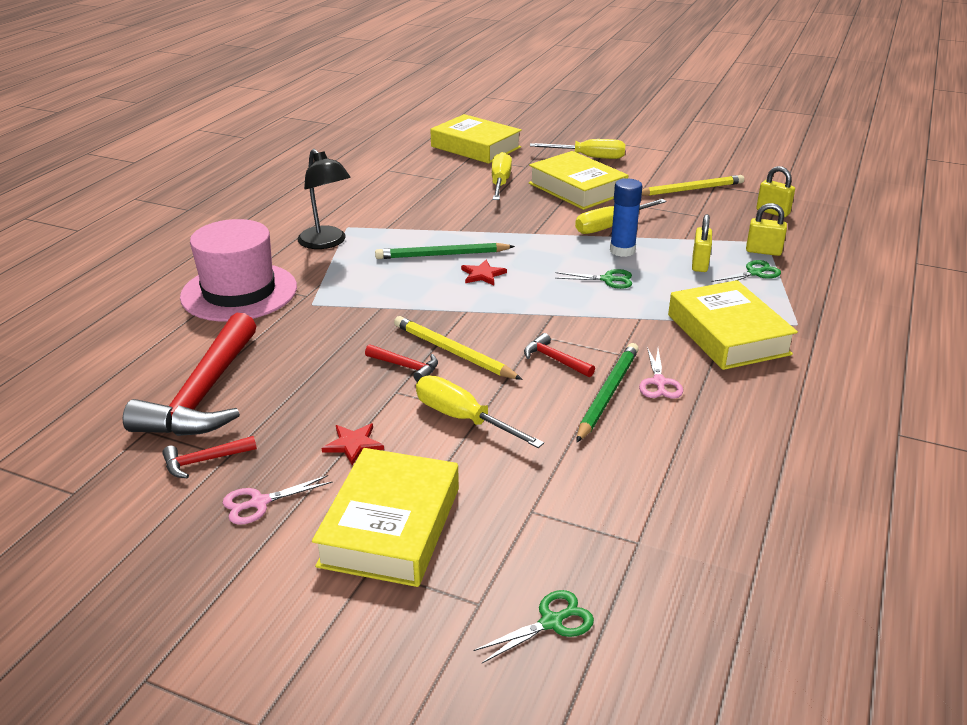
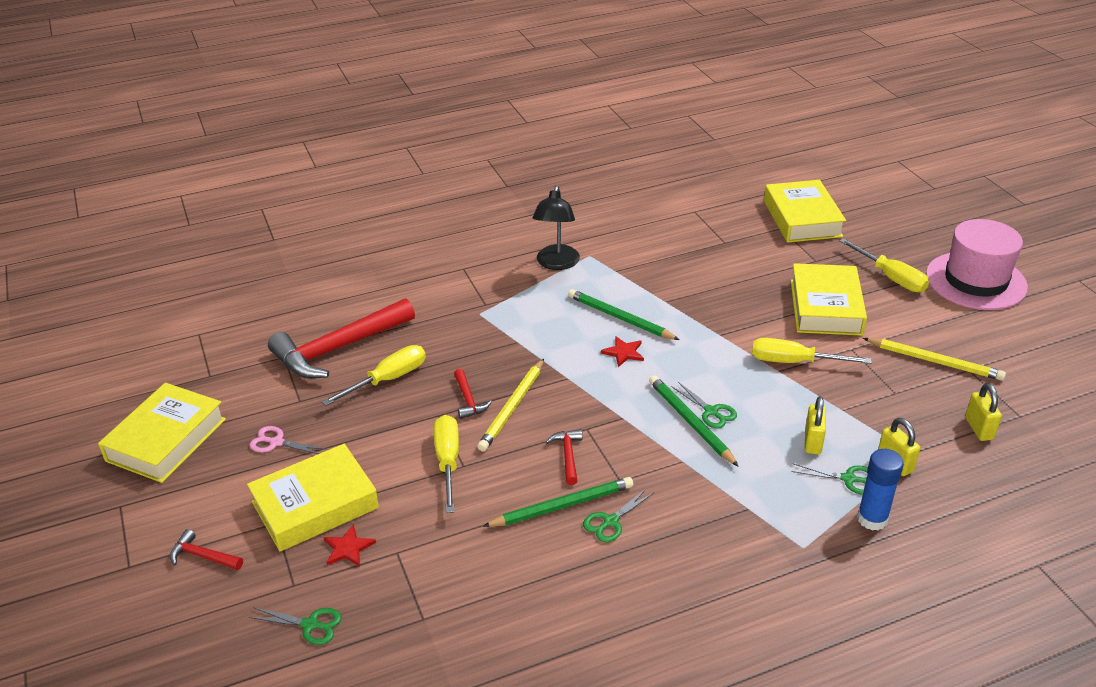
camera: 45 degrees right, 5 degrees up
(204, 461) = (285, 396): red hammer -> red hammer (203, 556)
(239, 292) = (450, 278): pink hat -> pink hat (975, 281)
(353, 444) = (366, 437): red star -> red star (348, 548)
(453, 352) = (512, 407): yellow pencil -> yellow pencil turned 150 degrees counterclockwise
(500, 183) = (766, 268): yellow screwdriver -> yellow screwdriver (388, 379)
(605, 292) = (691, 422): none -> green pencil
(622, 251) = (766, 391): blue glue stick -> blue glue stick (872, 519)
(659, 383) = (610, 522): pink scissors -> green scissors
(699, 264) = (812, 442): yellow padlock -> yellow padlock turned 45 degrees counterclockwise
(727, 334) = (728, 518): yellow book -> yellow book (166, 440)

